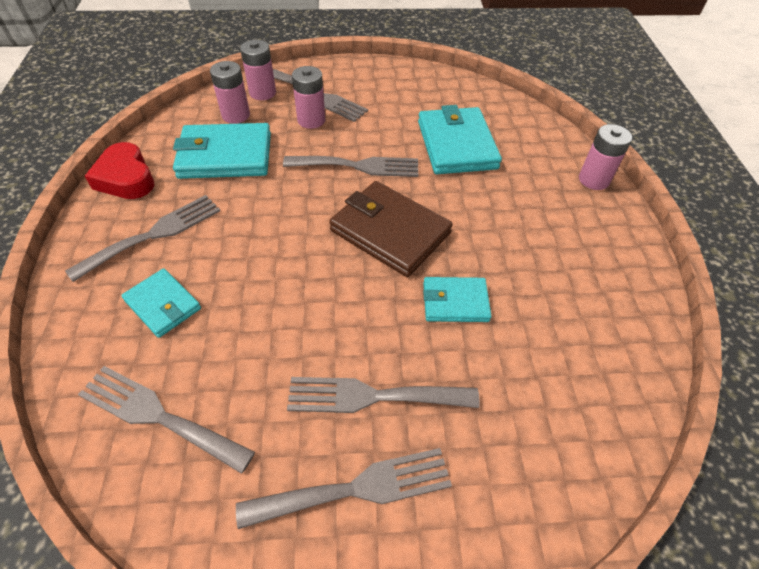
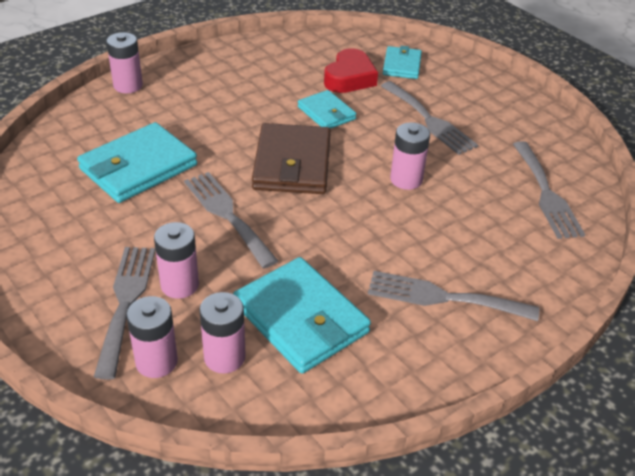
camera: 125 degrees left, 10 degrees down
(126, 178) = (410, 376): red heart -> red heart (349, 78)
(163, 305) = (488, 243): turquoise wallet -> turquoise wallet (402, 65)
(297, 301) = (406, 179): none -> pink battery
(356, 488) = (481, 107): grey fork -> none

